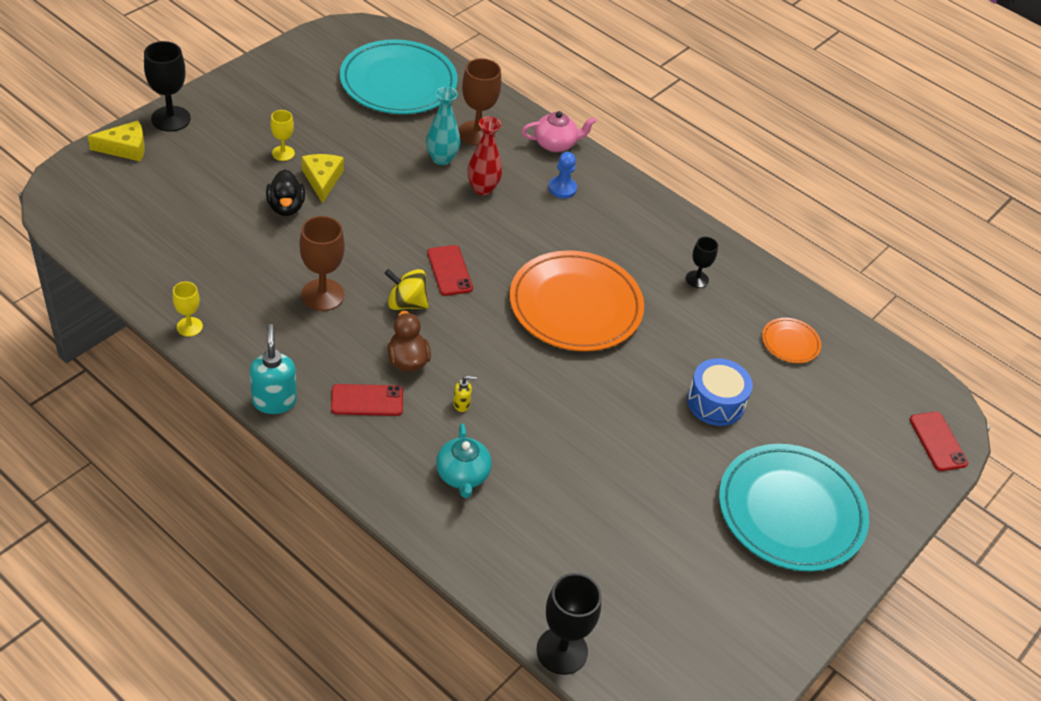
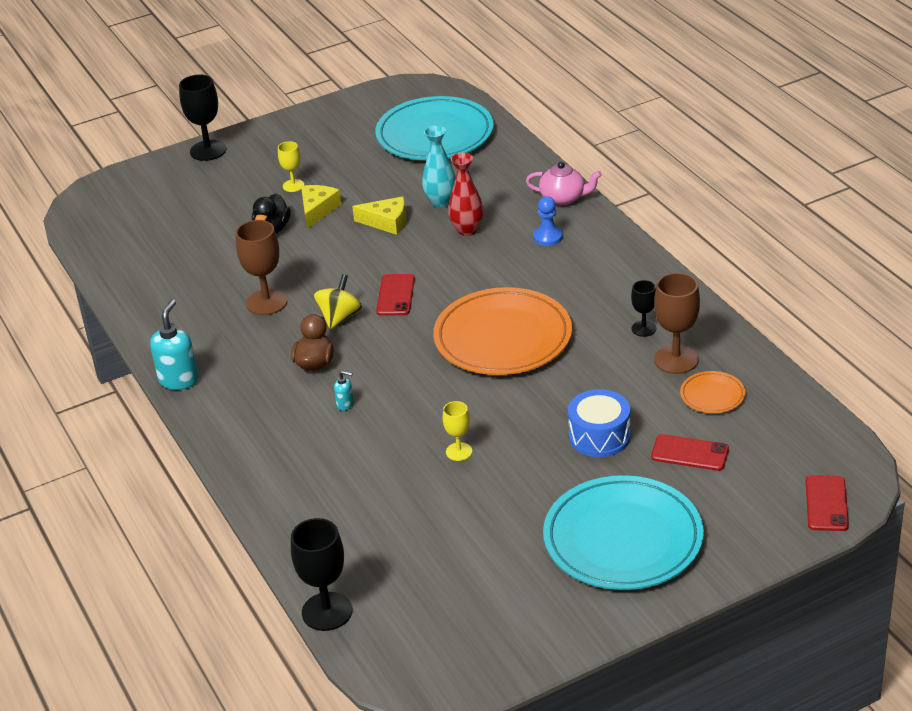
camera: 30 degrees right, 10 degrees down
(125, 148) = (156, 171): yellow cheese -> yellow cheese (387, 222)
(189, 327) = (137, 314): yellow goblet -> yellow goblet (459, 451)
(367, 400) = (260, 390): red phone -> red phone (690, 453)
(406, 303) = (339, 317): yellow spinning top -> yellow spinning top turned 75 degrees clockwise
(461, 404) = (345, 404): yellow soap dispenser -> turquoise soap dispenser
(462, 475) = (314, 460): turquoise teapot -> none
(476, 133) = (488, 183): brown goblet -> brown goblet (676, 359)

